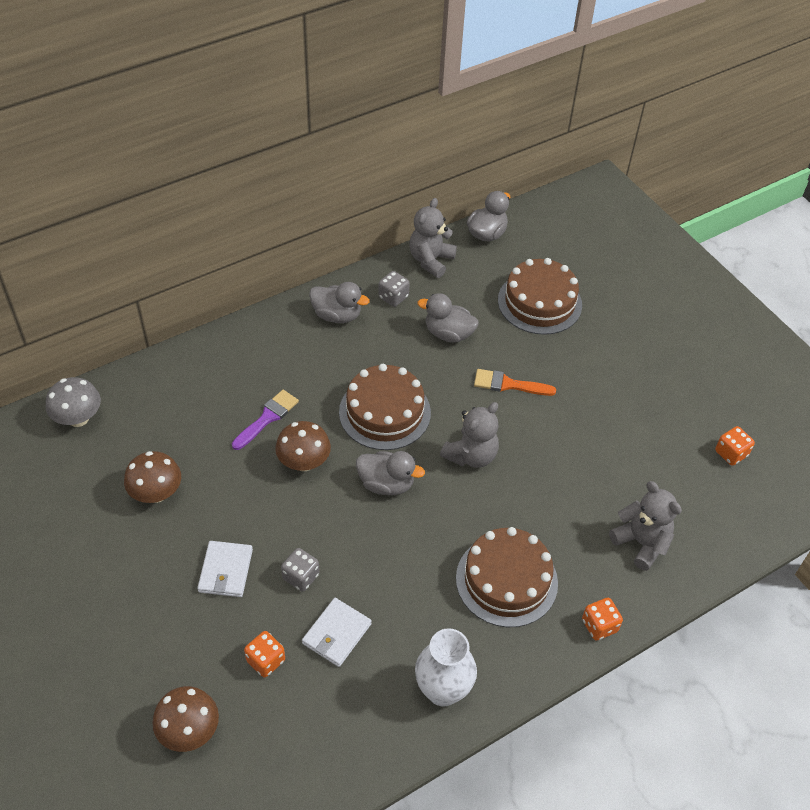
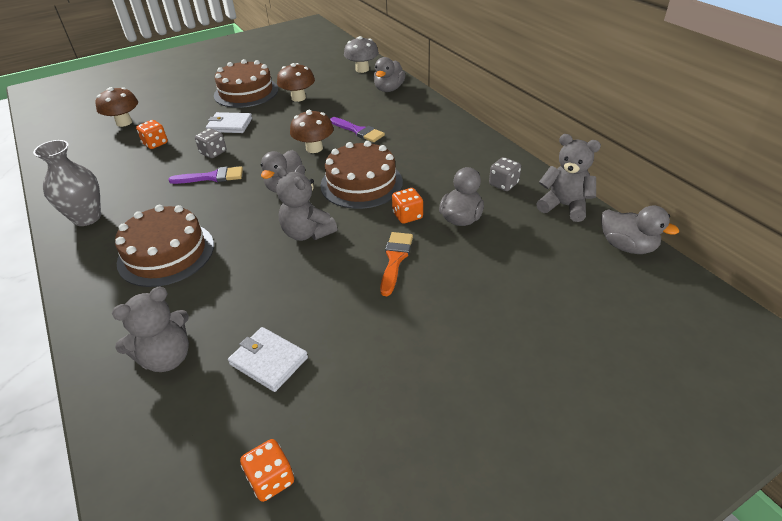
camera: 95 degrees right, 10 degrees down
(336, 634) = (160, 169): white wallet -> white wallet (269, 361)
(337, 315) = (472, 155): grey duck -> grey duck (389, 89)
(361, 566) = (212, 177): none -> purple brush
(443, 690) = (87, 218): white vase -> grey vase
(539, 302) = (524, 288): brown cake -> brown cake (246, 92)
(599, 626) = (89, 314): orange dice -> orange dice (407, 216)

